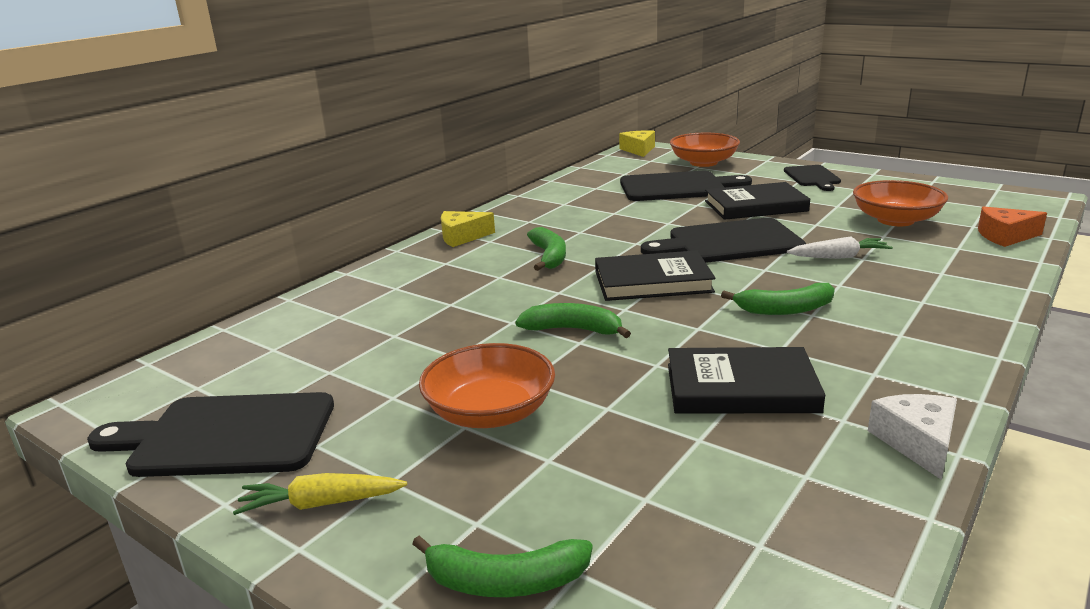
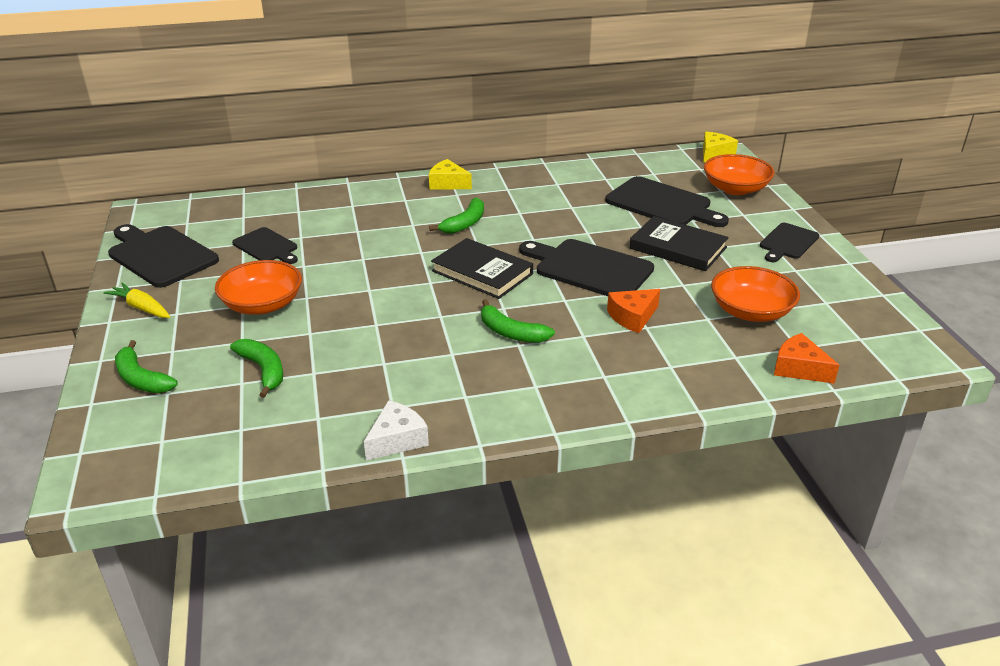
camera: 40 degrees right, 10 degrees up
(370, 361) = (267, 247): none -> black cutting board
(573, 330) = (380, 280): green banana -> green banana (263, 370)
(741, 388) = (385, 361): black book -> none
(838, 257) = (632, 317): white carrot -> orange cheese

